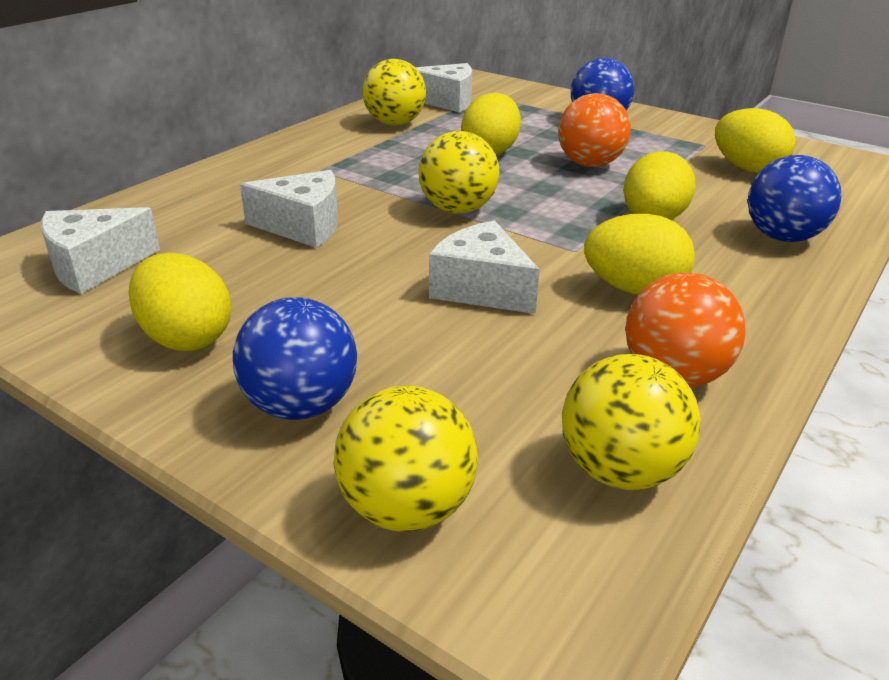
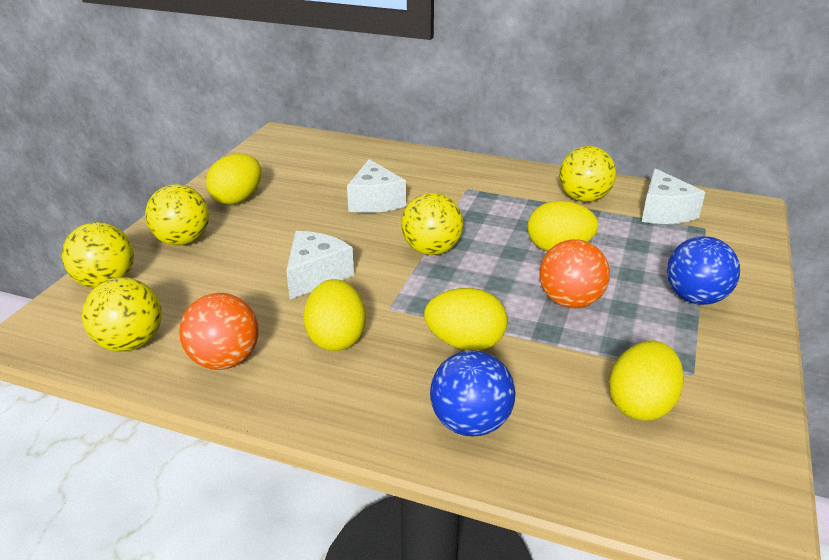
camera: 75 degrees right, 0 degrees up
(95, 266) = (301, 159): white cheese -> none
(301, 405) = (182, 241): blue ball -> yellow ball

